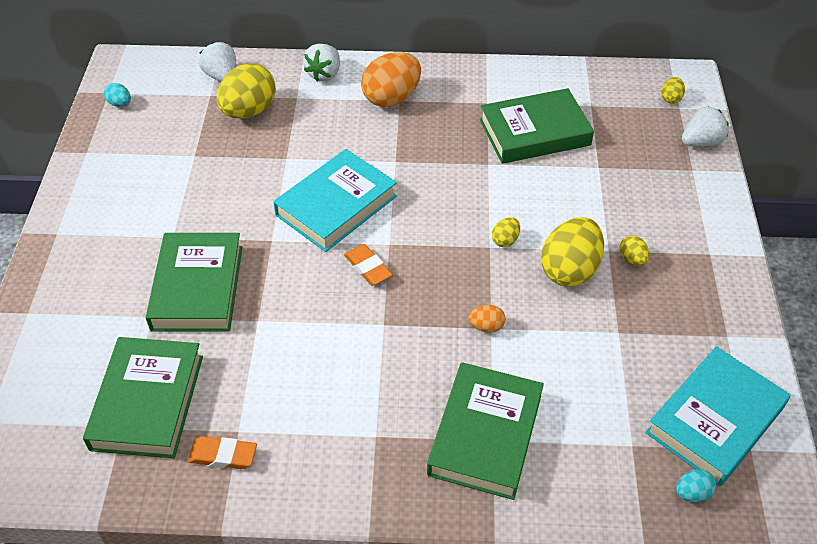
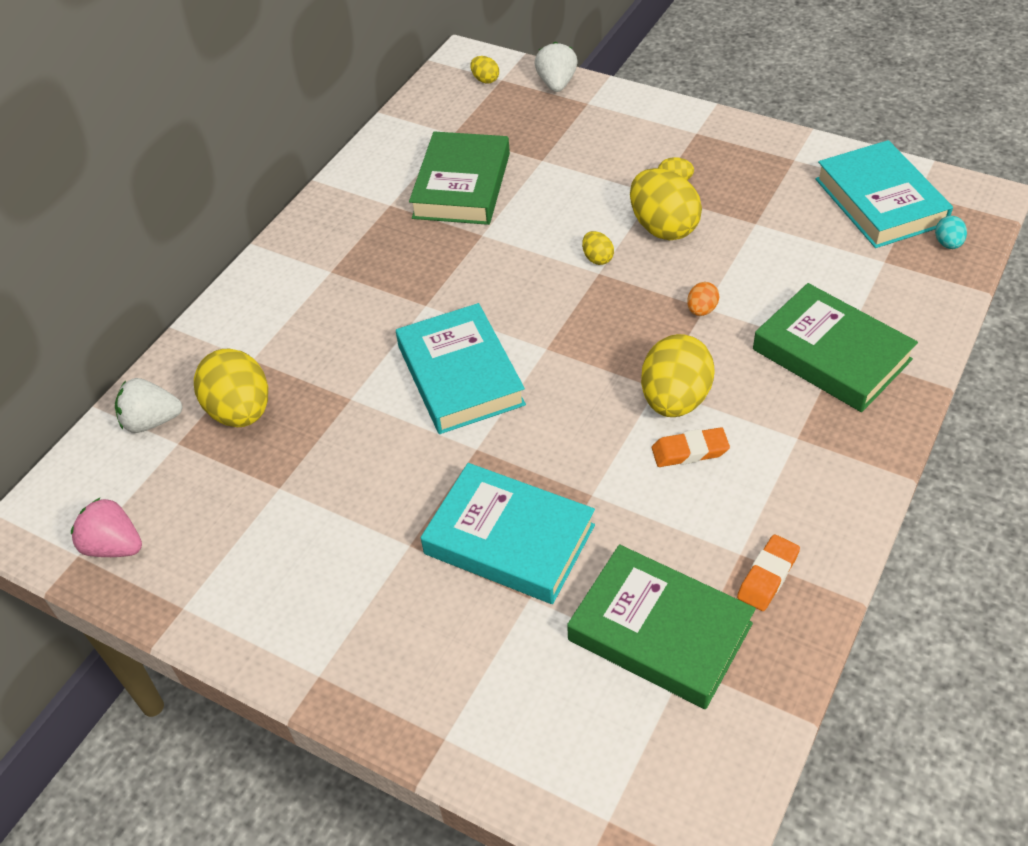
camera: 60 degrees left, 0 degrees up
(120, 104) = (114, 546): turquoise egg -> pink strawberry
(197, 287) = (509, 539): green book -> turquoise book
(324, 74) = (232, 322): white strawberry -> none
(368, 268) = (570, 376): orange eraser -> orange eraser (689, 451)
(376, 340) = (675, 400): none -> yellow egg
(391, 98) = (322, 276): orange egg -> none

